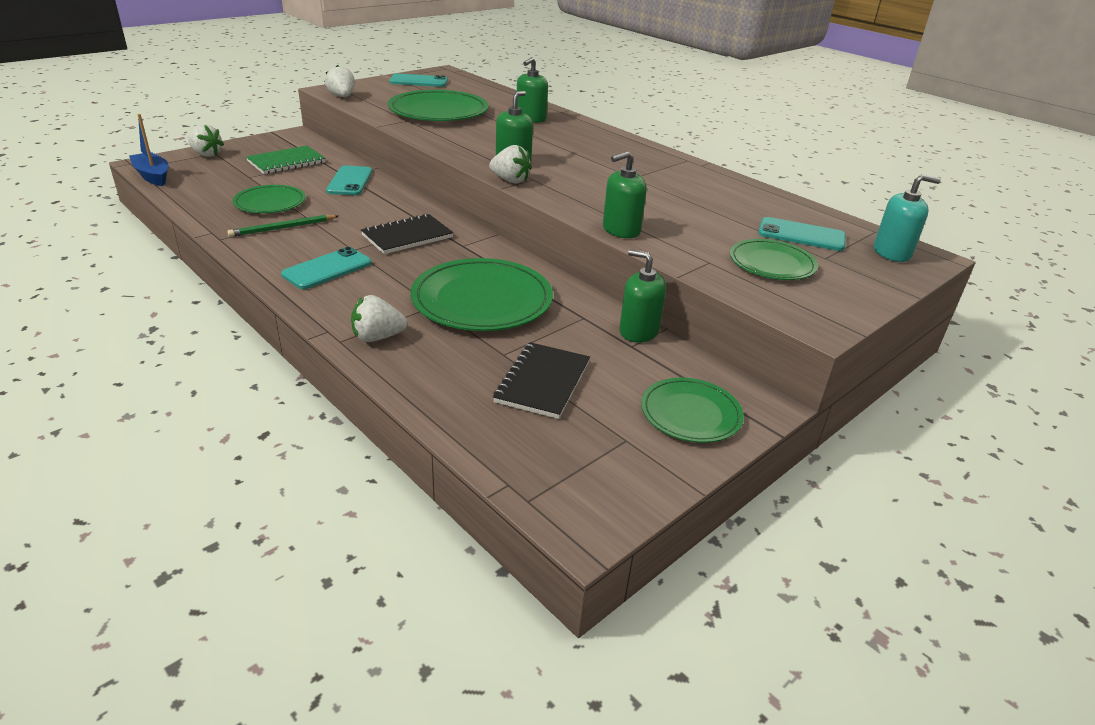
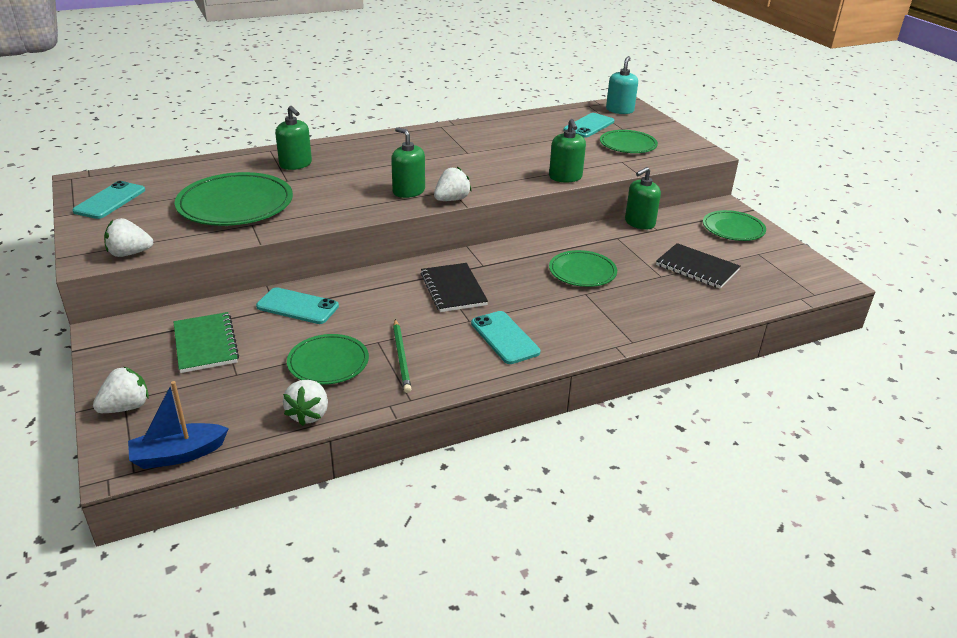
camera: 70 degrees left, 0 degrees up
(377, 337) = (630, 324): white strawberry -> white strawberry (309, 414)
(482, 300) = (582, 272): green plate -> green plate, size x0.60

